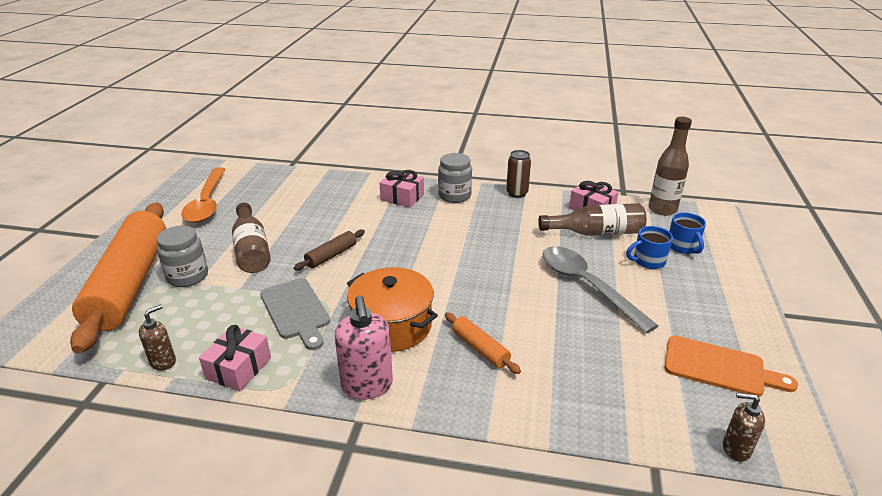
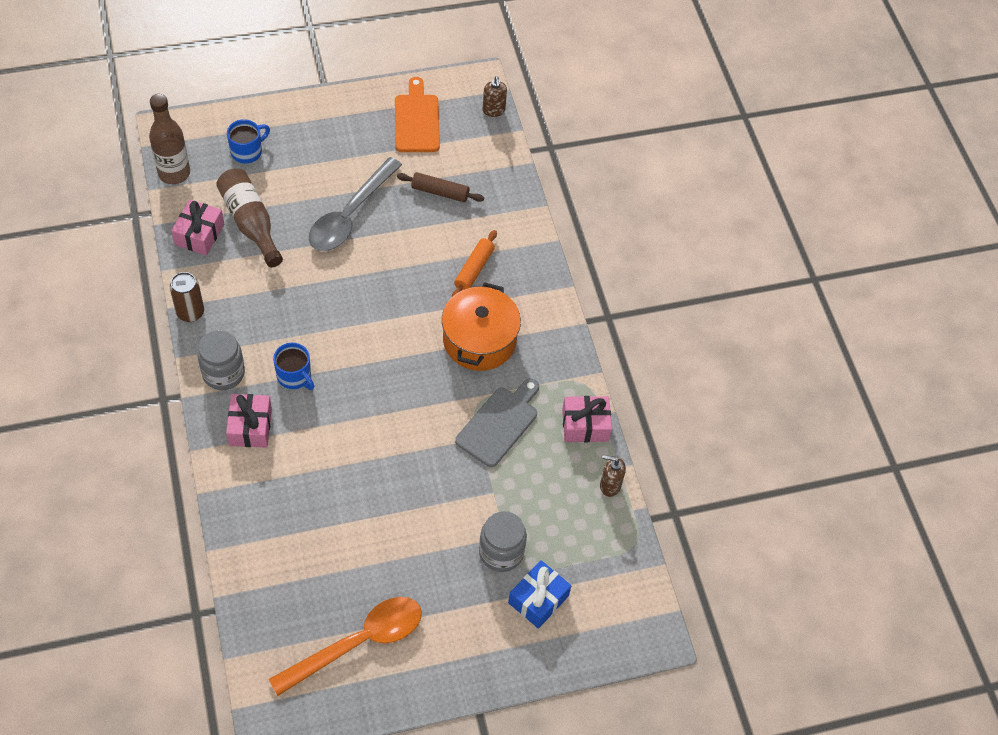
camera: 120 degrees left, 25 degrees up
(129, 283) = (538, 599): orange rolling pin -> blue gift
(251, 249) = (428, 523): brown bottle -> none
(331, 255) = (402, 440): brown rolling pin -> brown rolling pin (440, 192)
(367, 386) = (553, 328): pink soap dispenser -> none
(648, 261) = (286, 175): blue mug -> blue mug (294, 376)

